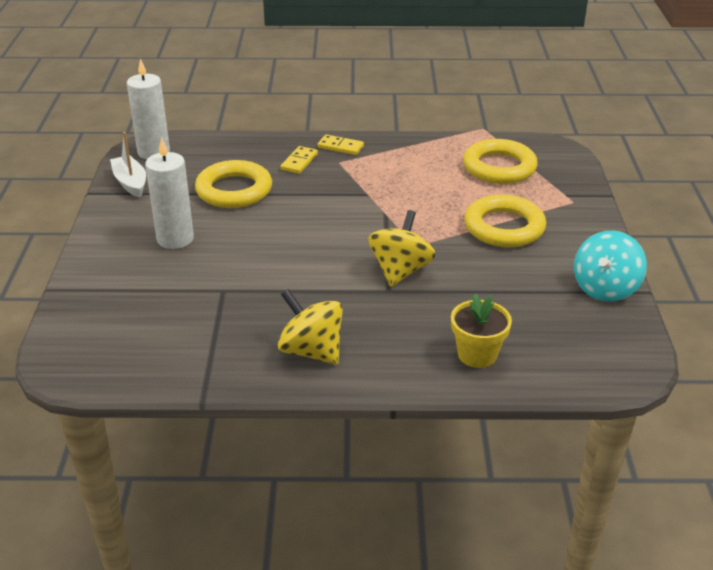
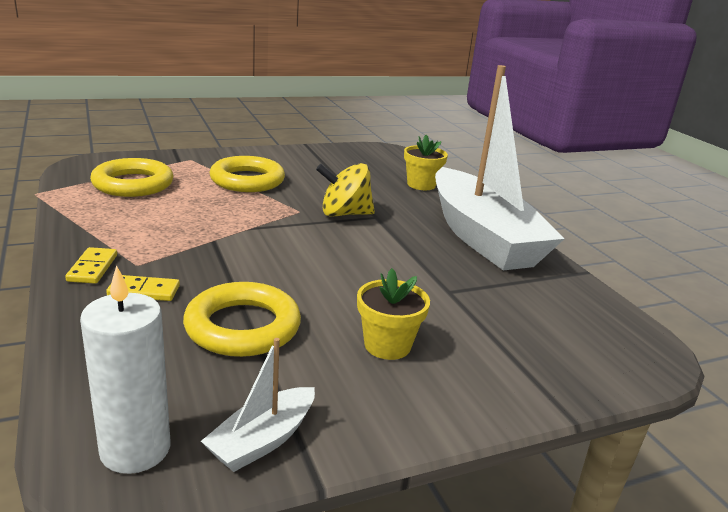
camera: 115 degrees left, 10 degrees down
(175, 239) = (387, 345): white candle -> yellow flower pot
(311, 351) = (482, 237): yellow spinning top -> white boat
(605, 289) = (311, 153): turquoise spinning top -> none

